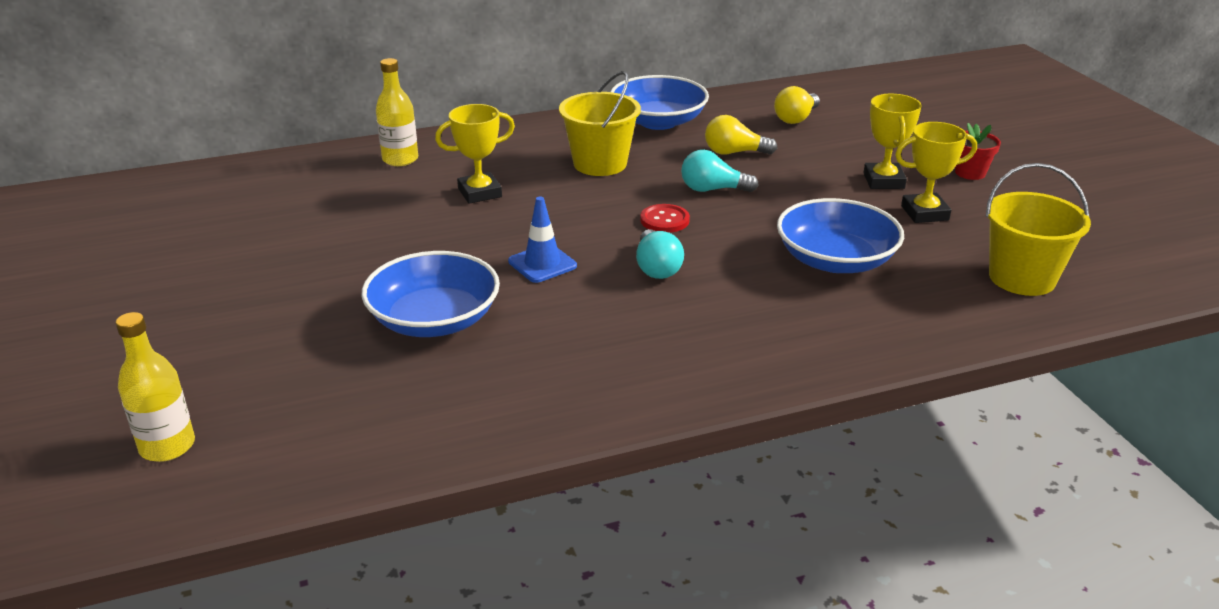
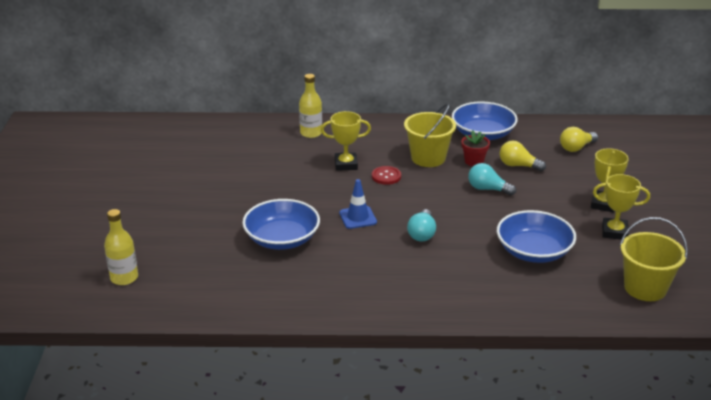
camera: 20 degrees right, 0 degrees up
(664, 220) = (445, 204): red button -> red button (386, 176)
(970, 173) = (668, 210): red flower pot -> red flower pot (474, 161)

